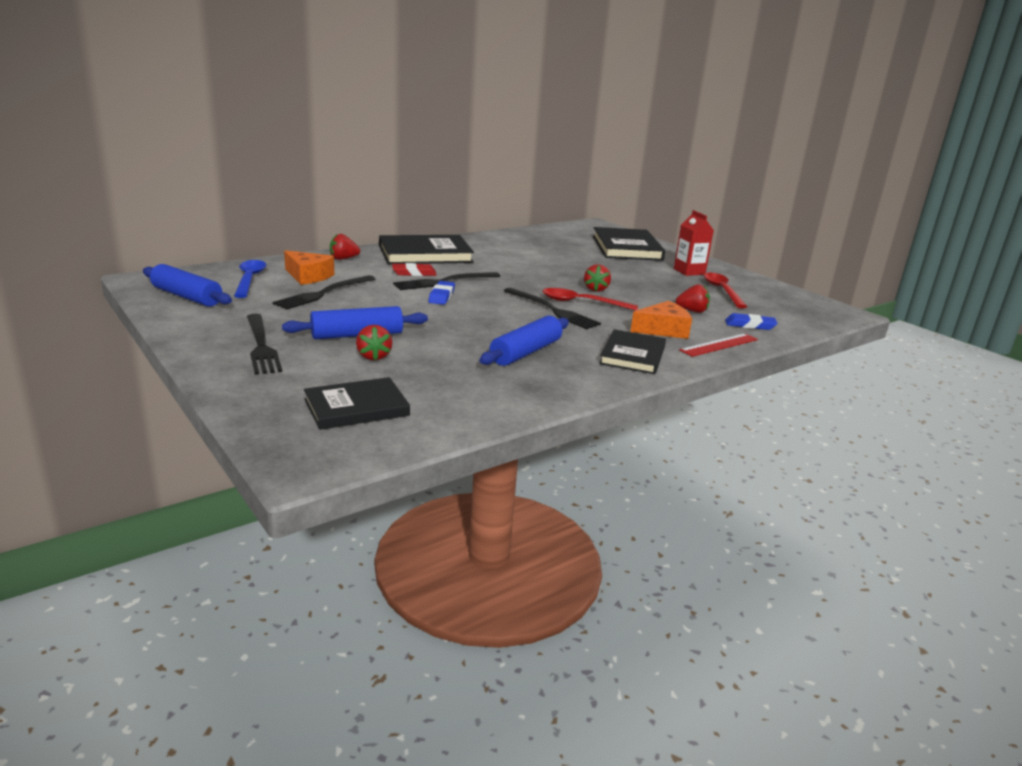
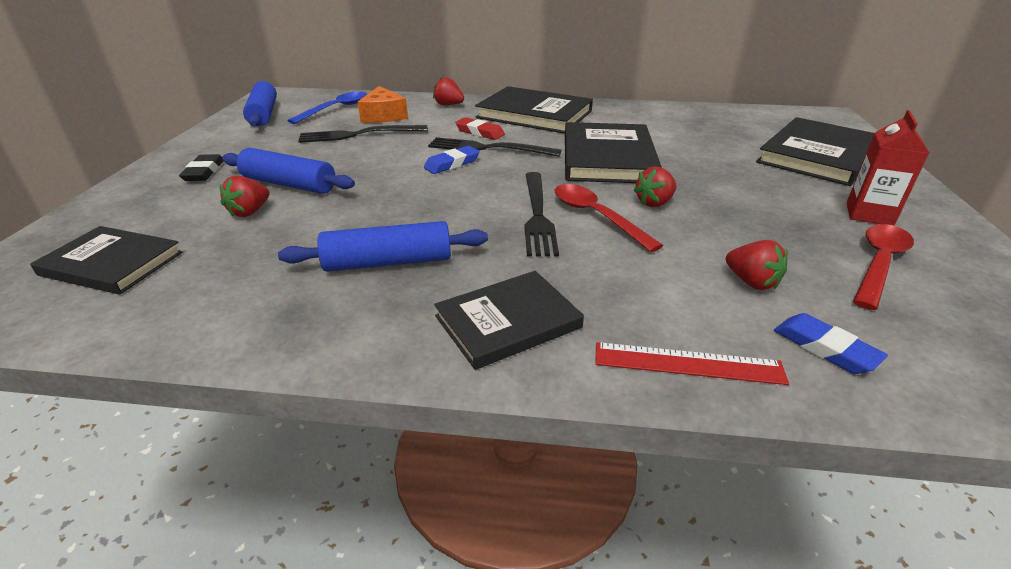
camera: 45 degrees right, 10 degrees up
(261, 346) = (204, 172): black fork -> black eraser
(527, 272) = (607, 158): none -> black book
(663, 330) = (637, 297): orange cheese -> none

